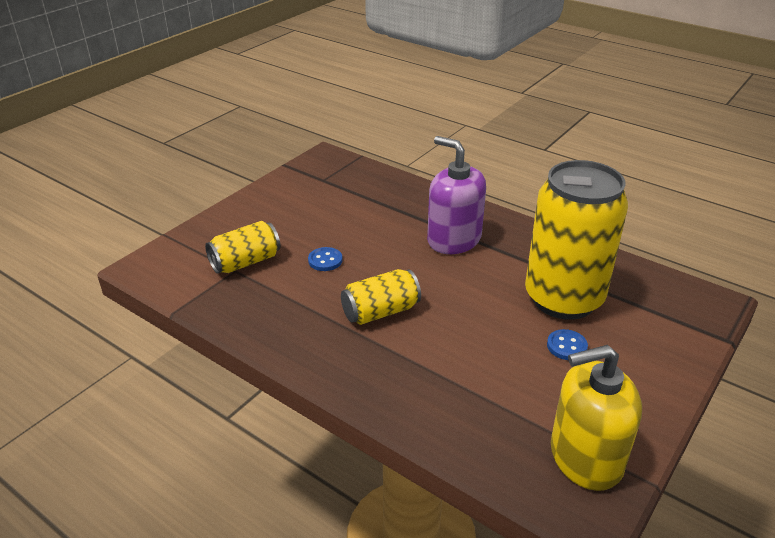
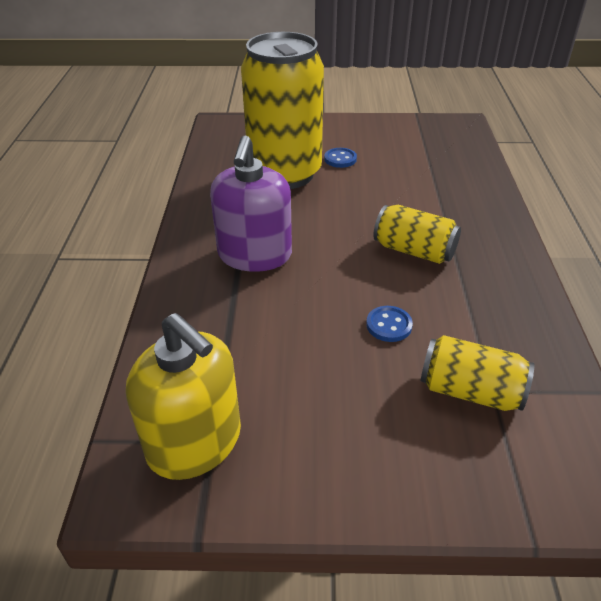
camera: 125 degrees left, 5 degrees up
(585, 457) = (428, 131): yellow soap dispenser -> yellow soap dispenser (195, 442)

